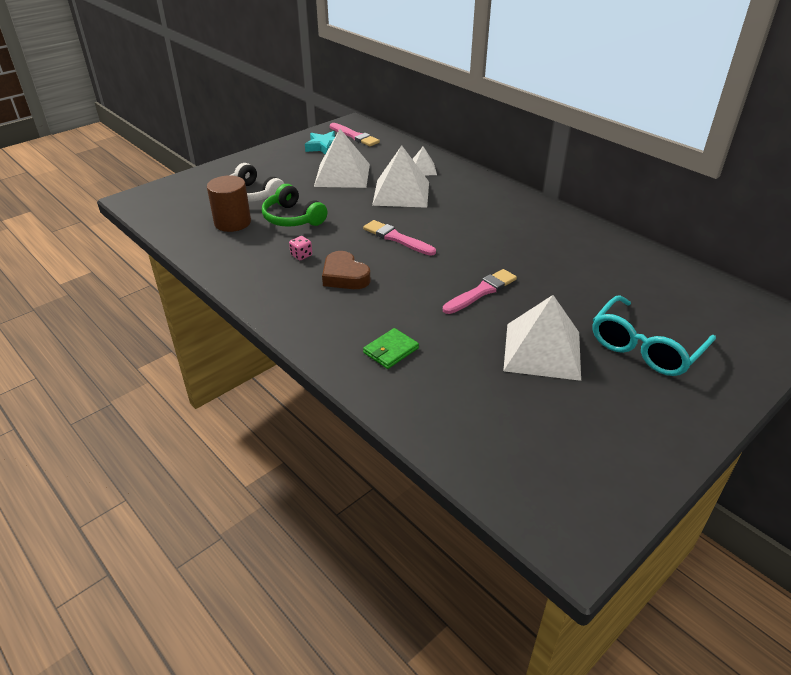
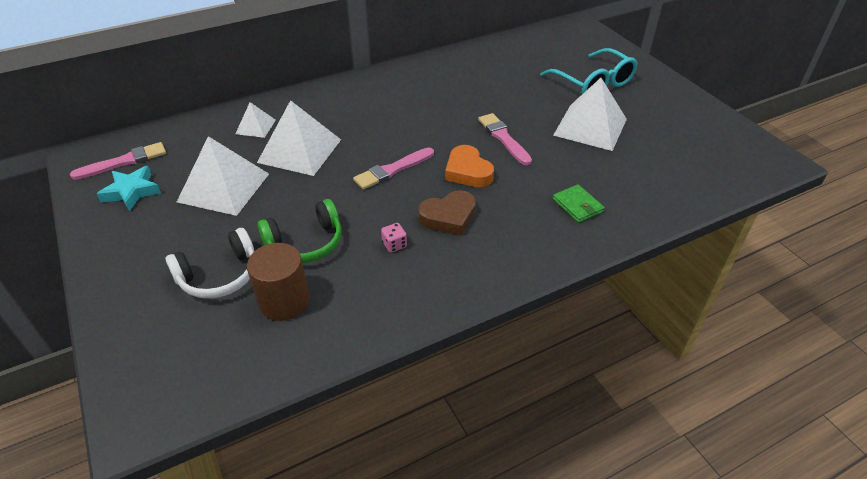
camera: 75 degrees left, 5 degrees up
(414, 277) = (468, 171): none -> orange heart

